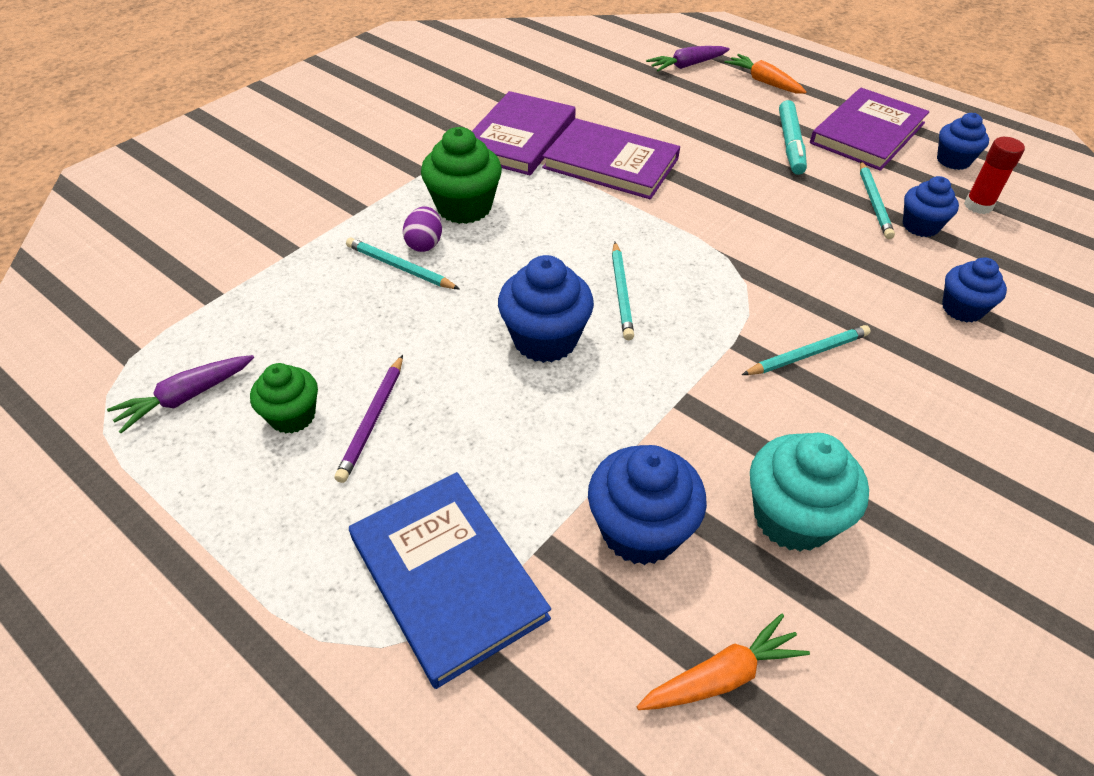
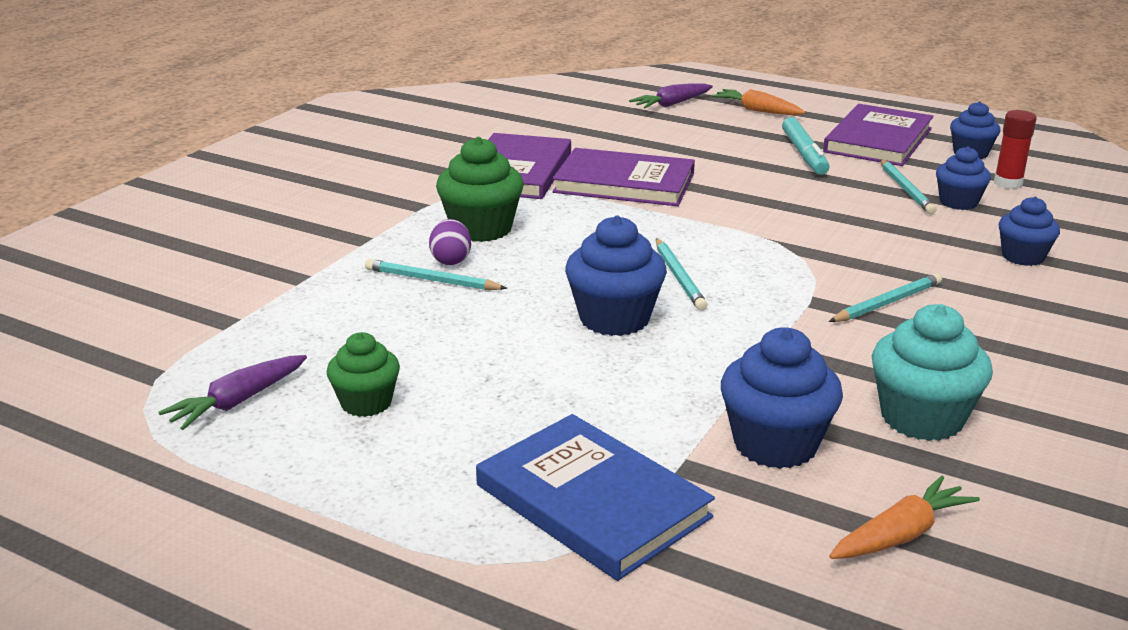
camera: 10 degrees left, 20 degrees down
(372, 420) = (457, 396): purple pencil -> none

